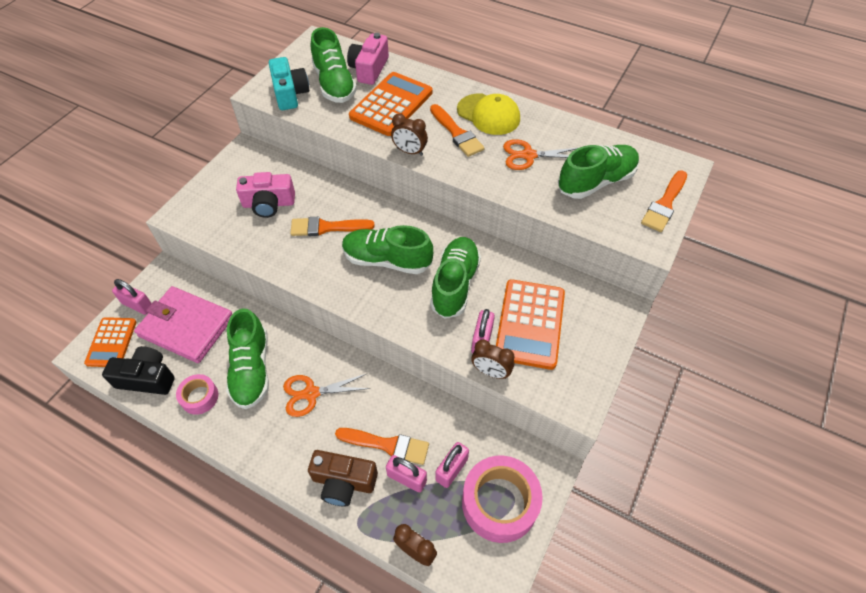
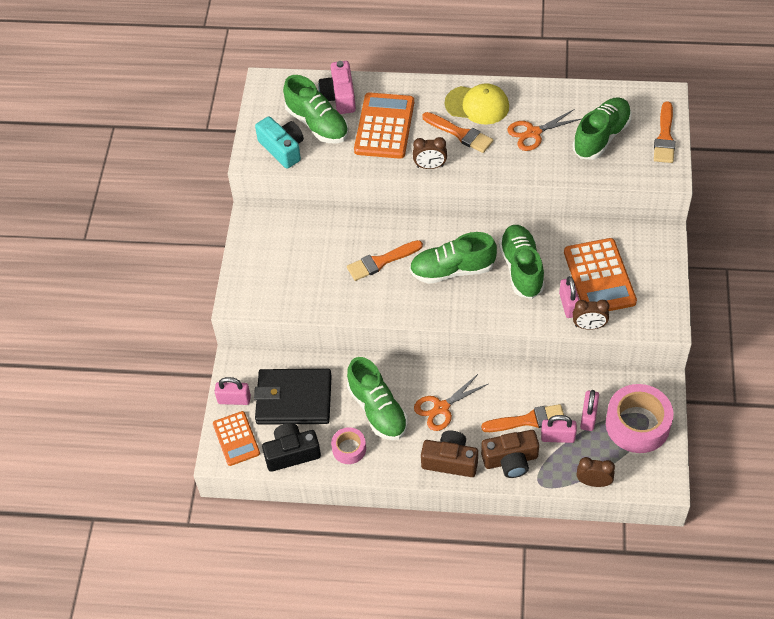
camera: 20 degrees left, 0 degrees up
(186, 326) = (294, 399): pink wallet -> black wallet
(269, 204) = (313, 260): pink camera -> none
(284, 454) = (450, 461): none -> brown camera

